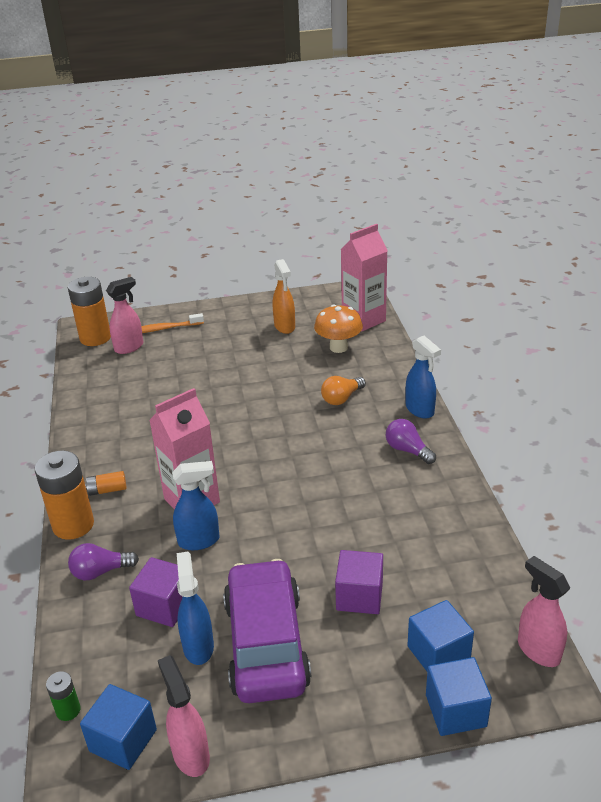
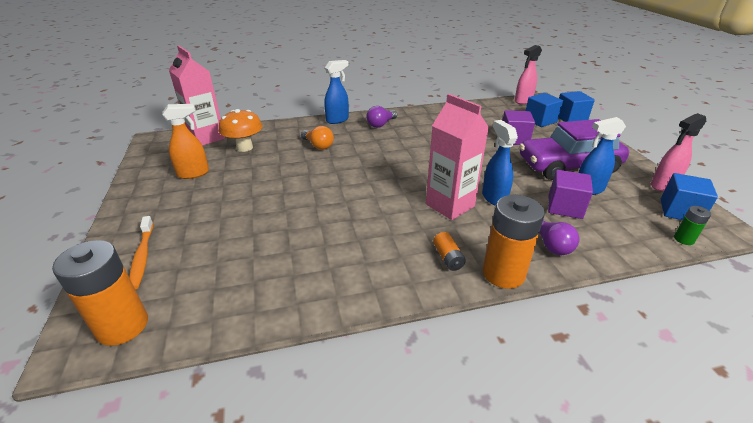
camera: 95 degrees left, 0 degrees up
(129, 347) = (172, 283): pink spray bottle -> none

